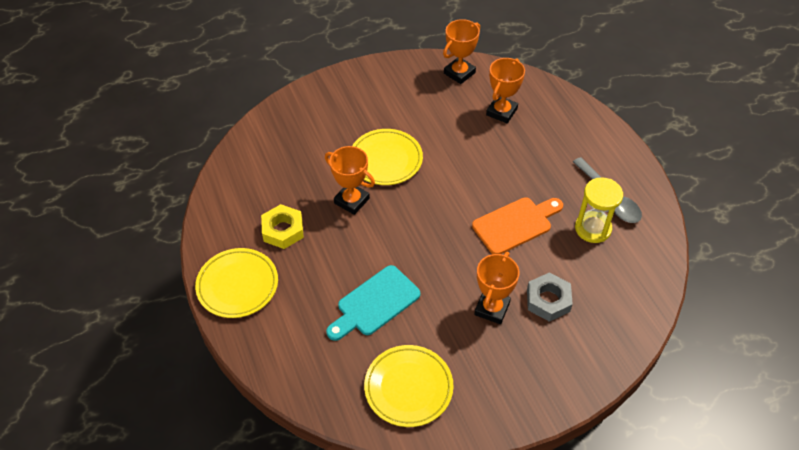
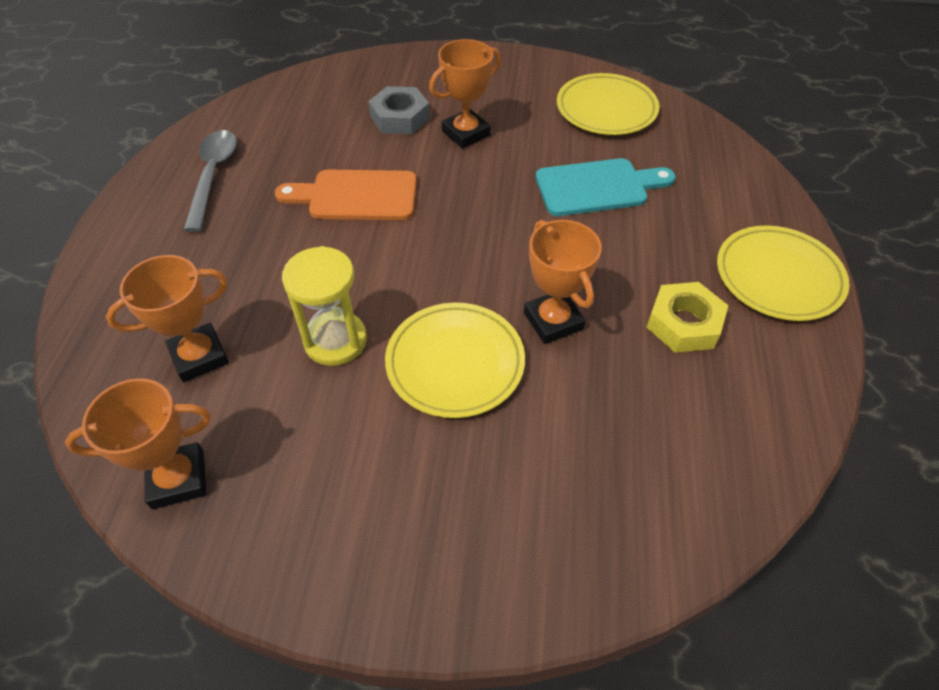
camera: 150 degrees left, 0 degrees up
(593, 228) = (274, 155): yellow hourglass -> yellow hourglass (335, 341)

